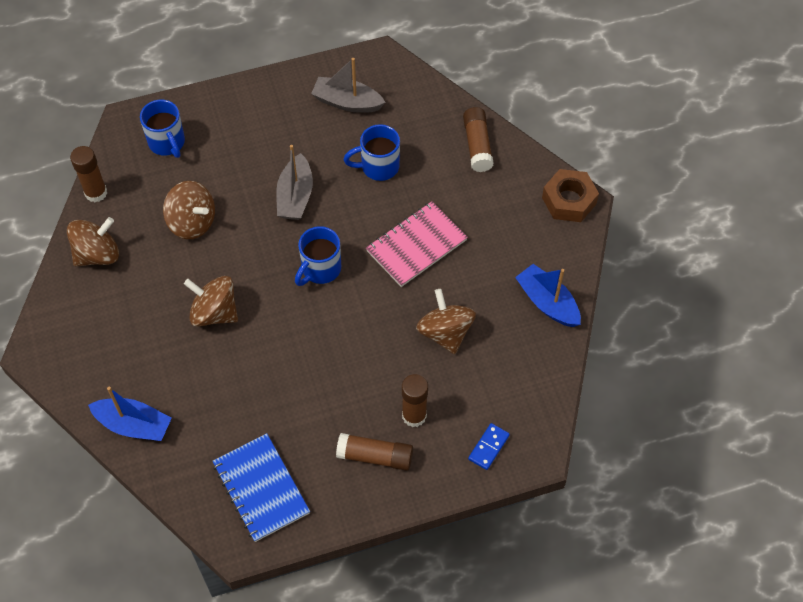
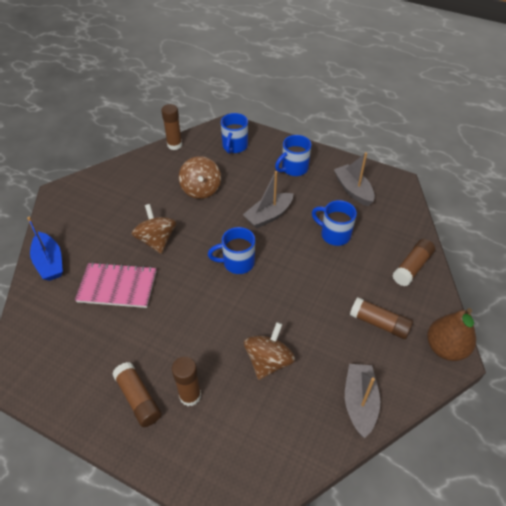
camera: 45 degrees right, 10 degrees down
(97, 254) = (140, 171): brown spinning top -> none
(261, 488) = (59, 355): blue notebook -> none
(262, 122) = (293, 169): none -> blue mug
(416, 246) = (308, 294): pink notebook -> pink notebook (117, 287)
(488, 447) = (211, 465): blue domino -> none
(499, 222) = (379, 323): none -> brown glue stick
(547, 302) = (359, 402): blue boat -> grey boat
(569, 200) = (445, 348): brown nut -> brown pear

